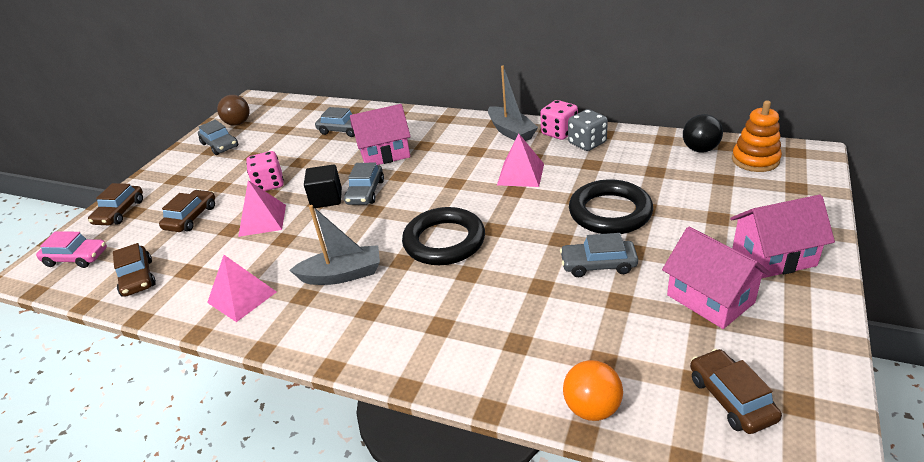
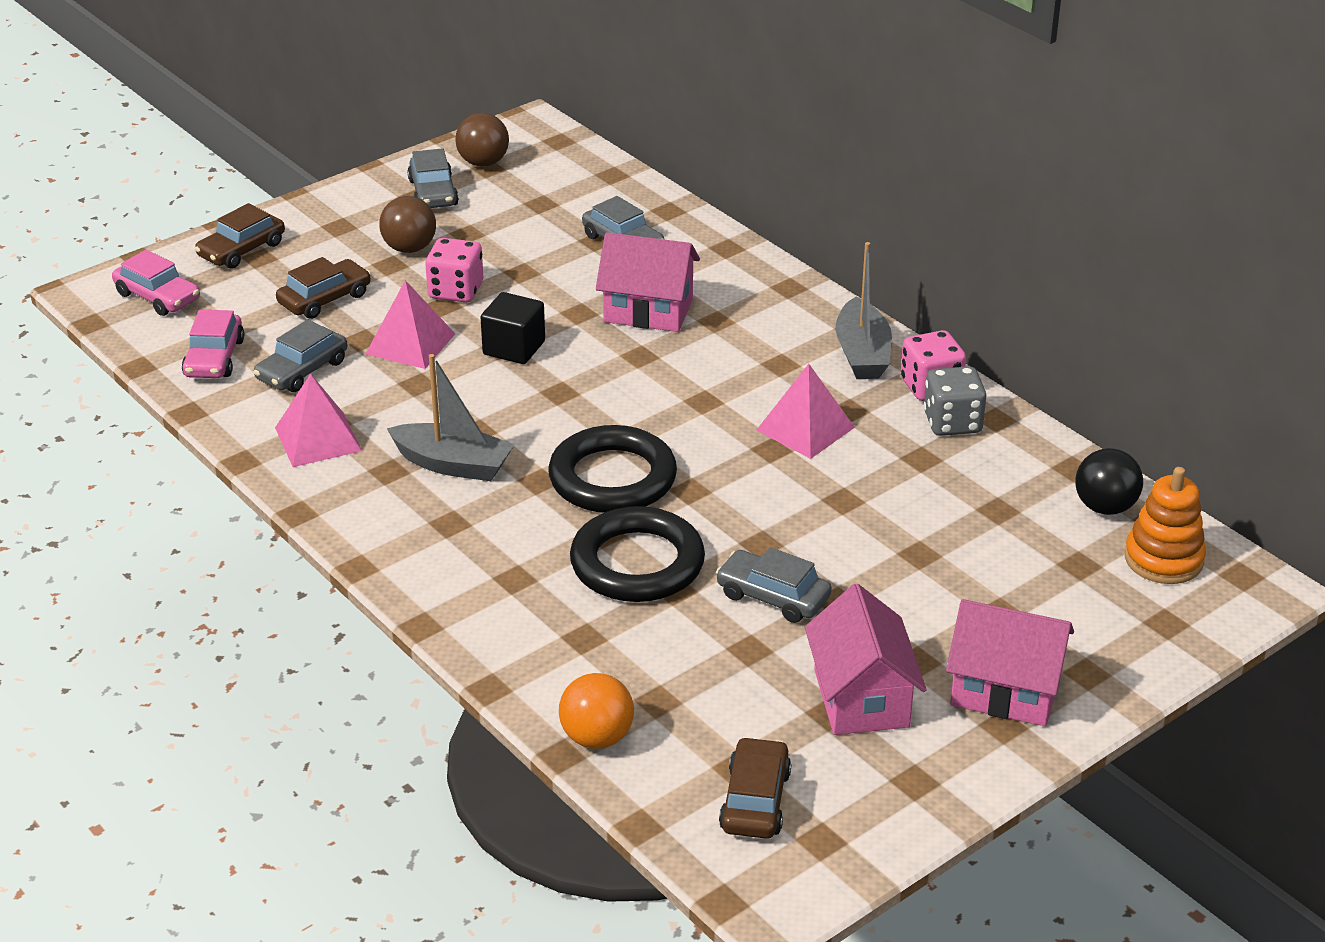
camera: 25 degrees right, 0 degrees up
(137, 278) = (214, 358): brown car -> pink car
(225, 174) = (409, 248): none -> brown ball
(365, 192) = (572, 361): grey car -> grey car (302, 370)
(610, 212) = (865, 538): black ring -> black ring (637, 563)

